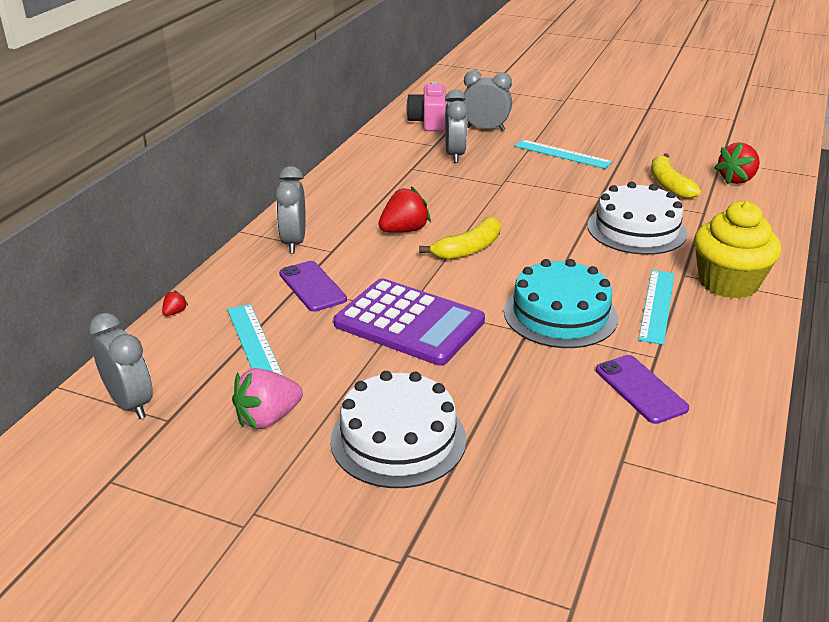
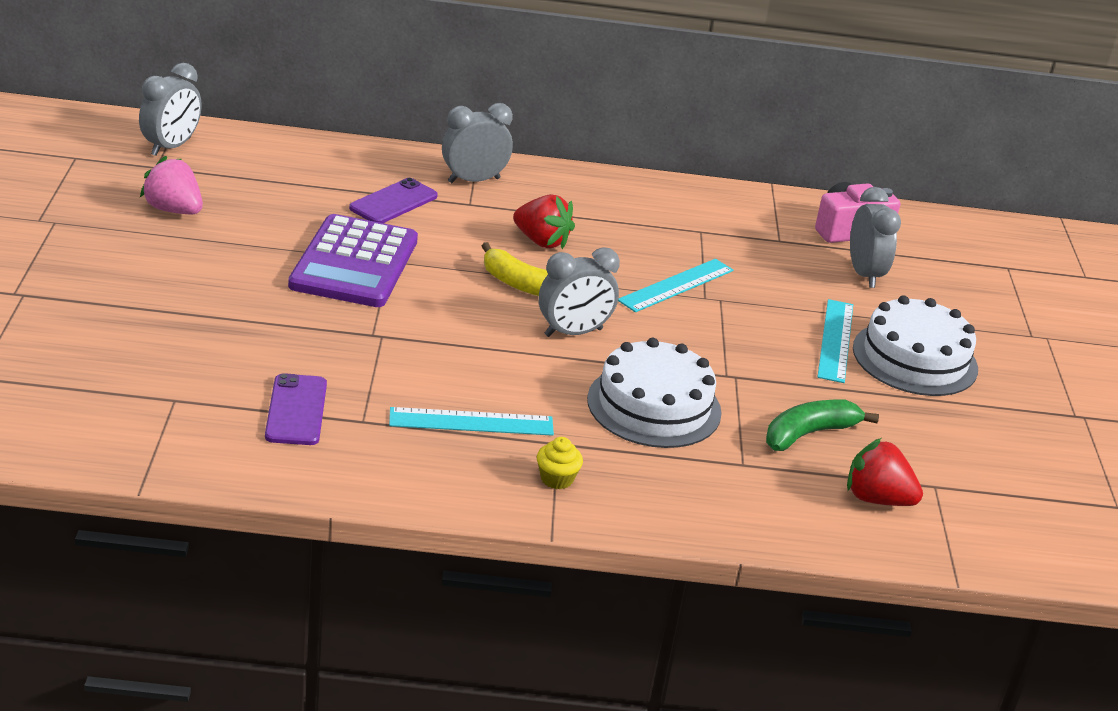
camera: 65 degrees right, 0 degrees up
(175, 312) = (312, 141): red strawberry -> none
(254, 343) = (281, 187): turquoise ruler -> turquoise ruler (676, 285)
(398, 439) = (166, 276): white cake -> white cake (915, 358)
(455, 155) = (762, 257): grey clock -> grey clock (573, 332)
(560, 314) = (417, 354): turquoise cake -> none
(640, 389) = (296, 410): purple phone -> purple phone turned 45 degrees counterclockwise
(669, 185) = (809, 434): yellow banana -> green banana
(728, 283) = (556, 479): yellow cupcake -> yellow cupcake, size x0.42

